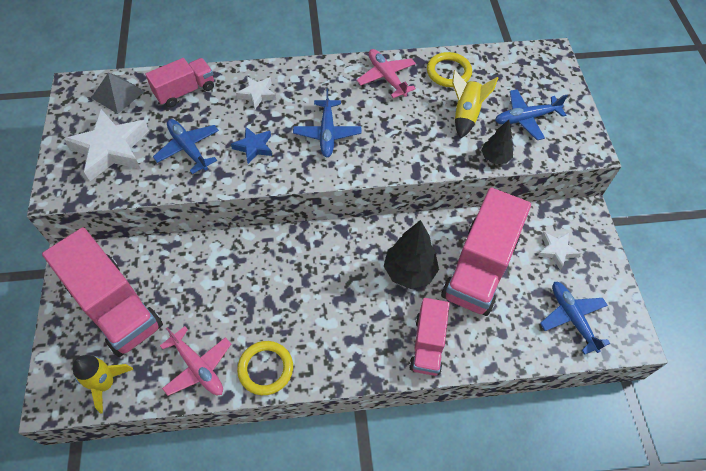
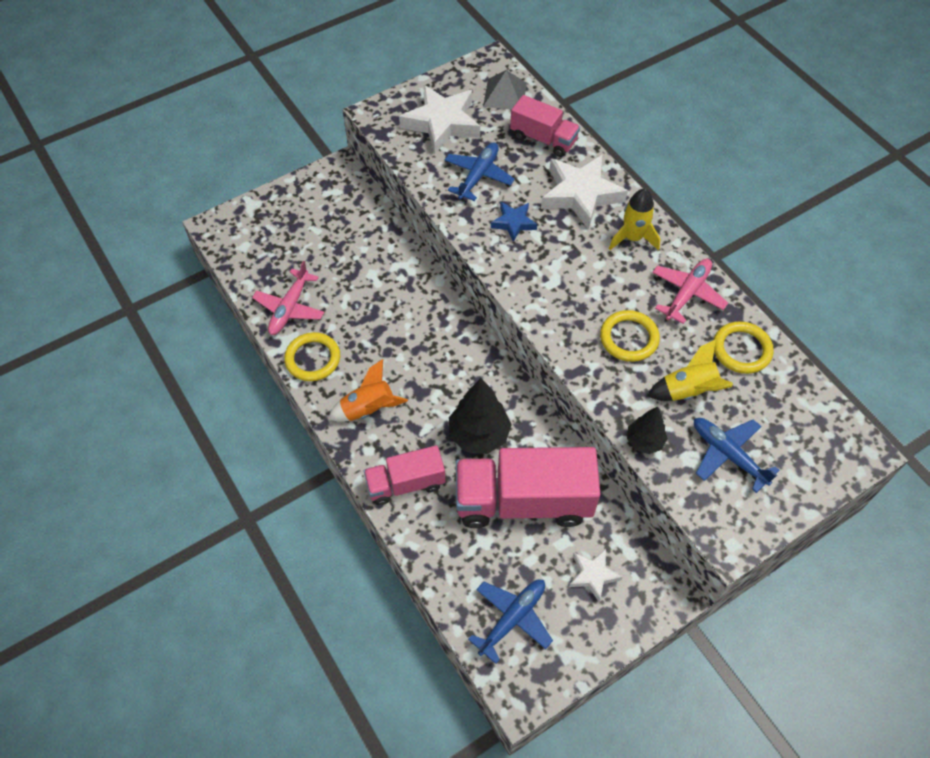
camera: 65 degrees right, 0 degrees up
(105, 384) = (244, 253): yellow rocket -> yellow rocket (632, 238)
(115, 306) = (314, 221): pink truck -> none
(257, 94) = (580, 194): white star -> white star, size x1.89
(327, 133) = (571, 274): blue plane -> none
(342, 343) = (368, 409): none -> orange rocket
(405, 126) = (629, 338): none -> yellow ring

